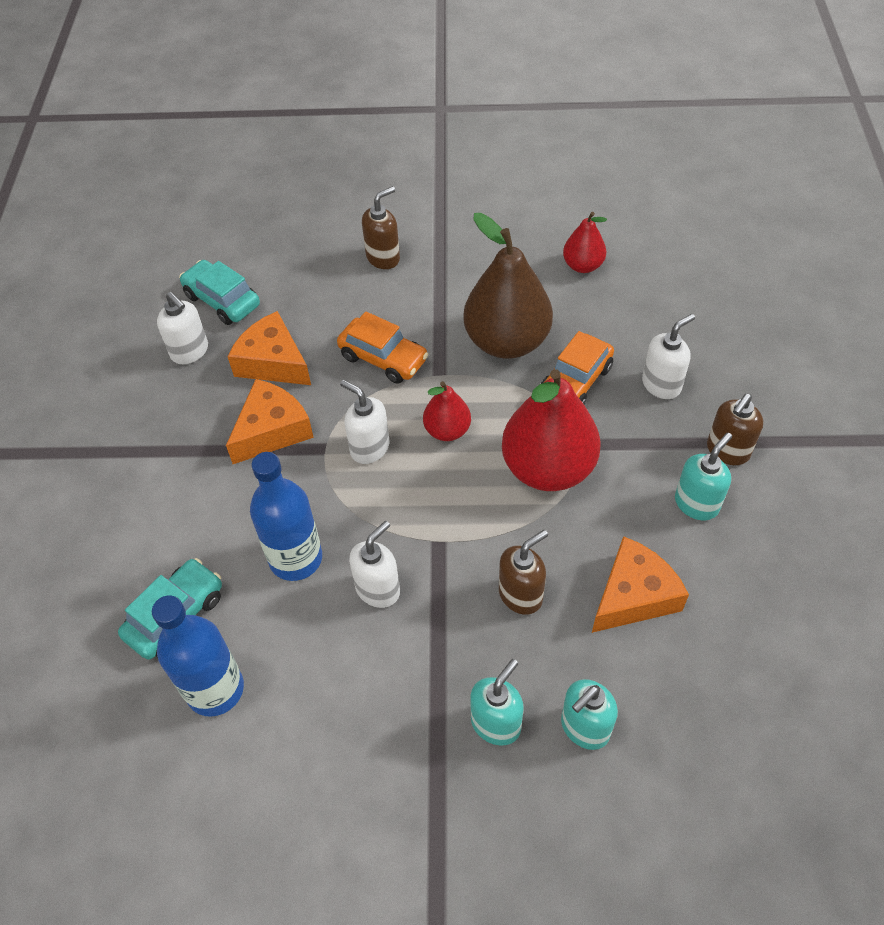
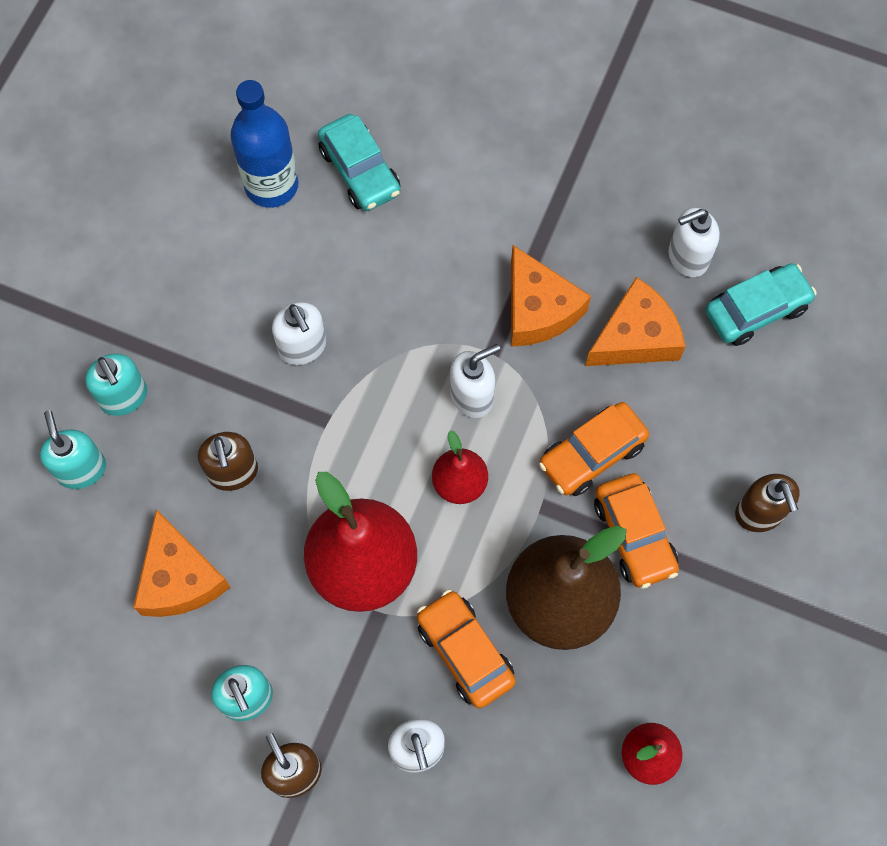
camera: 110 degrees right, 15 degrees up
(296, 558) = (371, 286): blue bottle -> none
(434, 316) = (634, 535): none -> orange car

